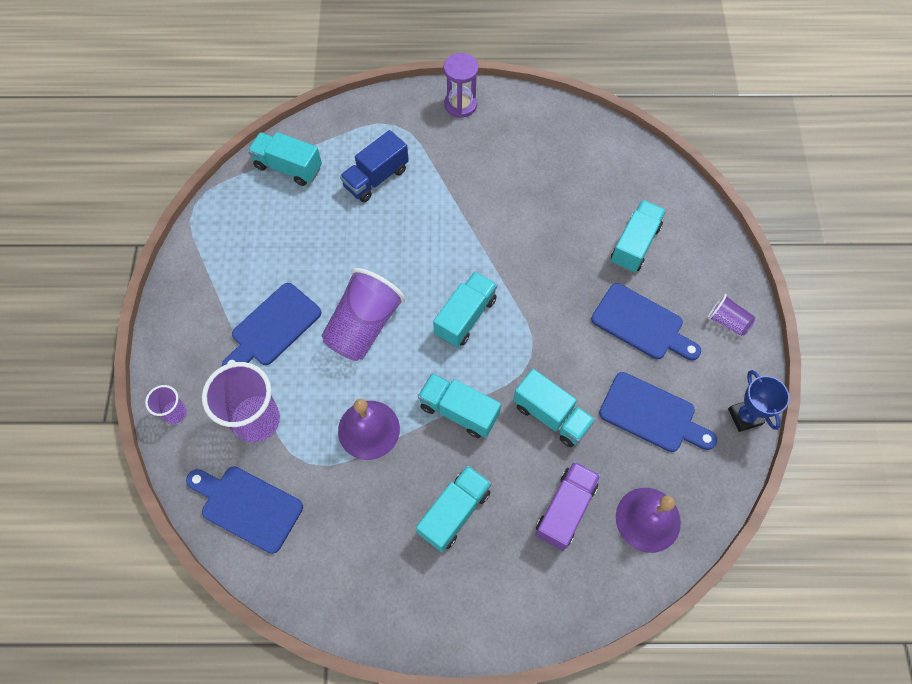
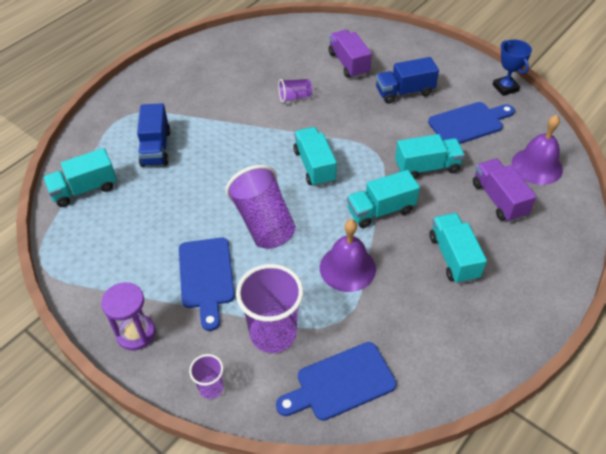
camera: 50 degrees left, 15 degrees down
(460, 105) = (155, 76): purple hourglass -> purple hourglass (136, 333)
(634, 245) = (348, 63): turquoise truck -> purple truck
(641, 324) = (404, 92): blue cutting board -> blue truck
(727, 321) = (438, 58): purple cup -> purple cup (295, 97)
(744, 416) = (505, 88): blue trophy -> blue trophy turned 45 degrees clockwise

